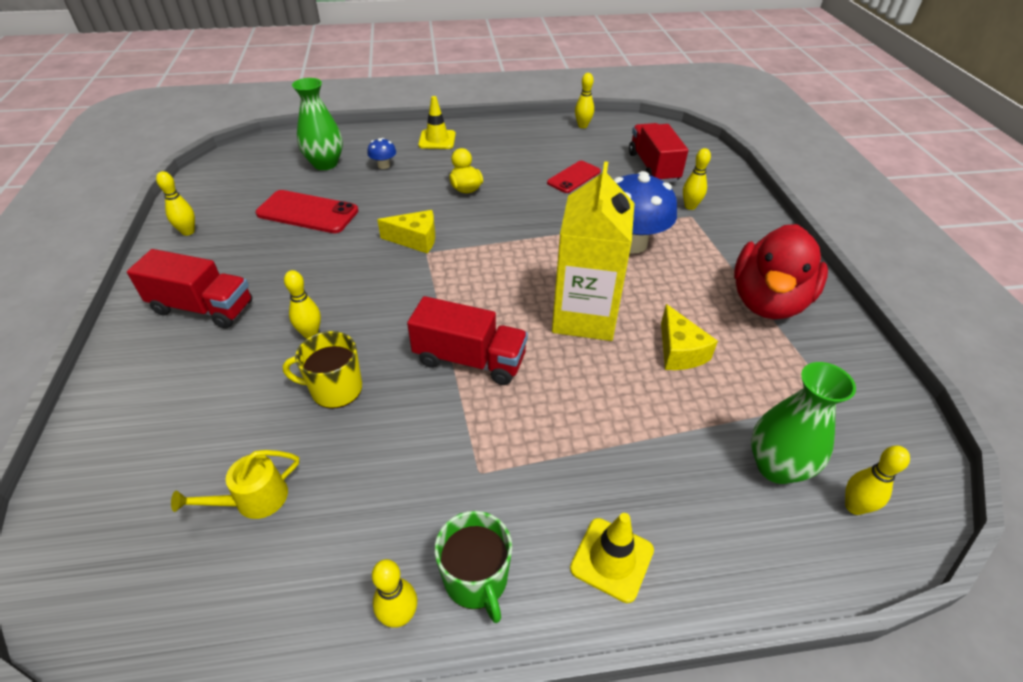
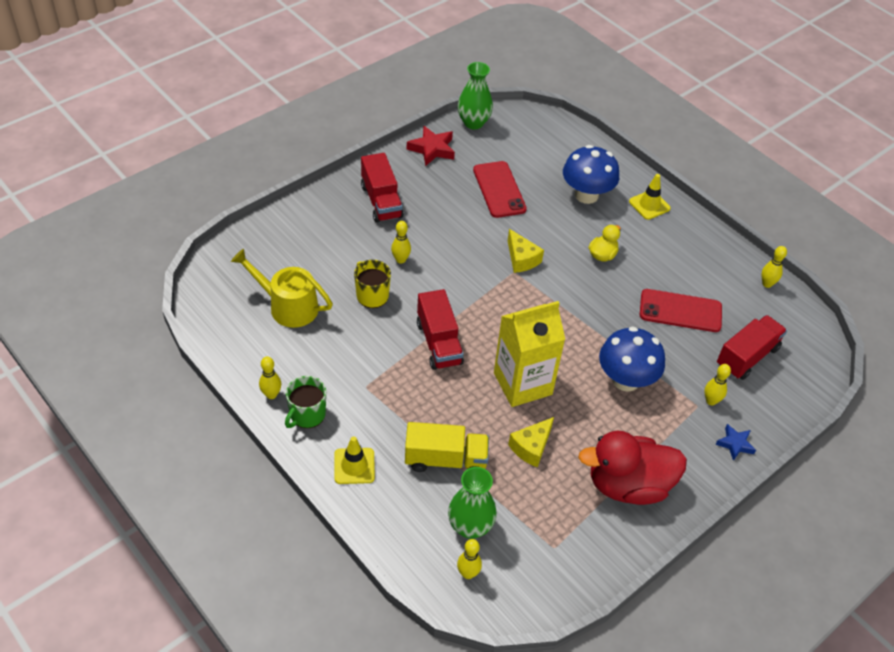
camera: 55 degrees right, 5 degrees up
(188, 232) = (432, 149): yellow bowling pin -> red star
(254, 499) = (288, 306): yellow watering can -> yellow watering can, size x1.70
(325, 164) = (558, 164): green vase -> green vase (473, 123)
(383, 165) = (586, 195): blue mushroom -> blue mushroom, size x2.28
(573, 177) = (680, 311): red phone -> red phone, size x1.53
(656, 441) = (445, 459): none -> yellow truck
(747, 215) = (735, 444): none -> blue star

